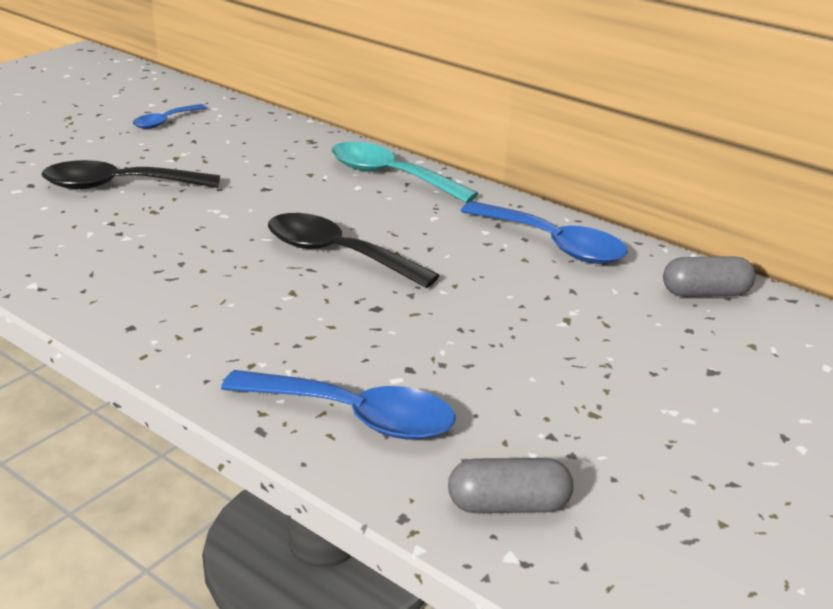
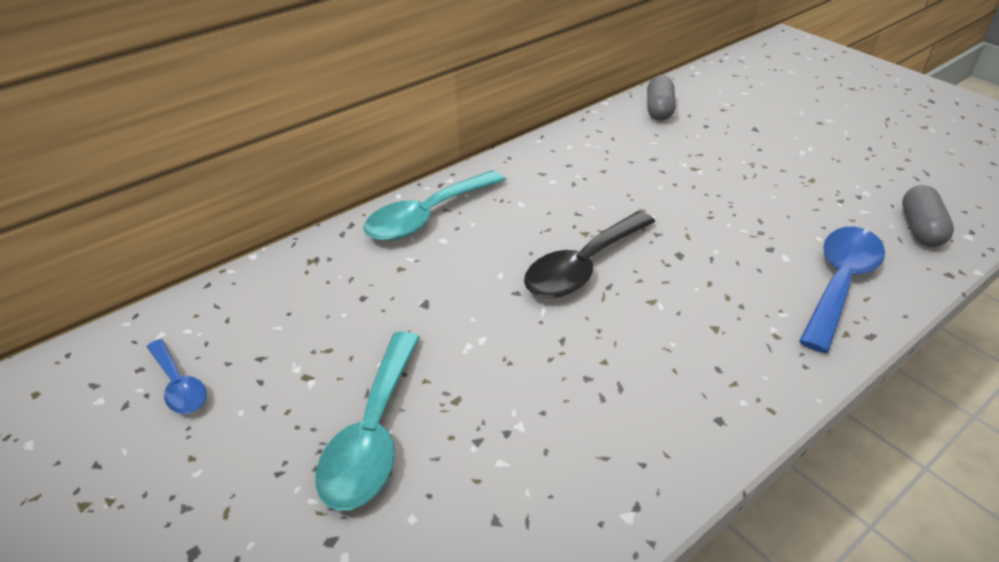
camera: 75 degrees left, 10 degrees up
(118, 186) = (373, 435): black spoon -> turquoise spoon
(553, 244) = (581, 153): blue spoon -> none

